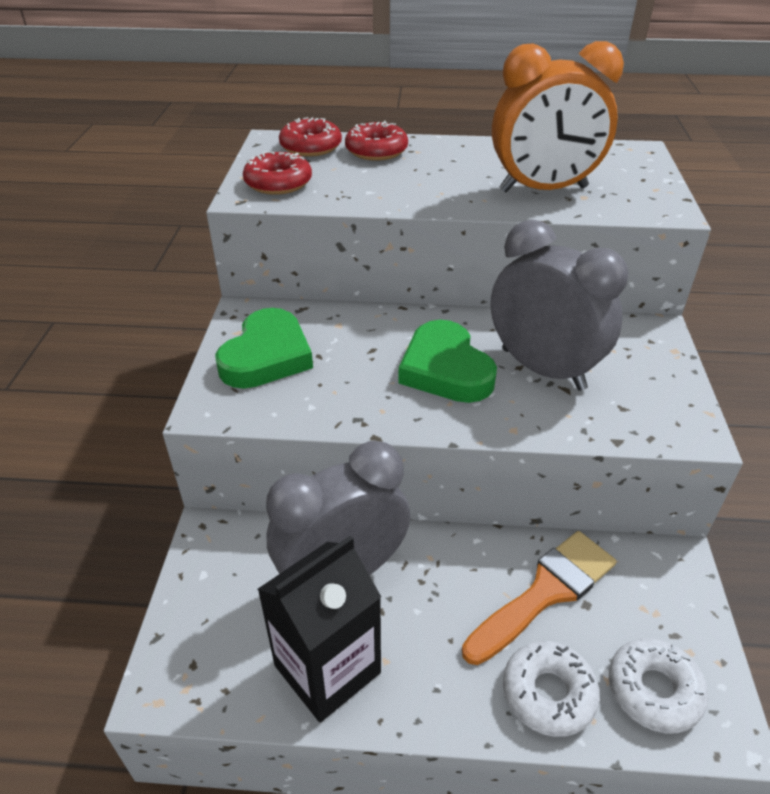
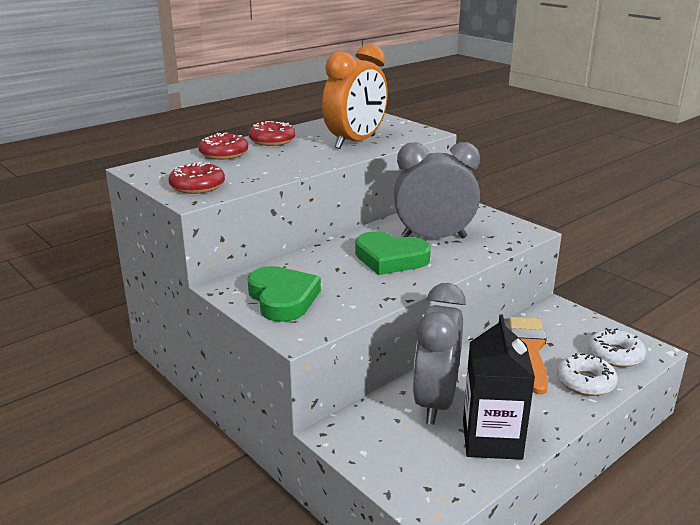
camera: 45 degrees left, 15 degrees down
(311, 147) = (175, 164): red donut -> red donut (272, 140)

